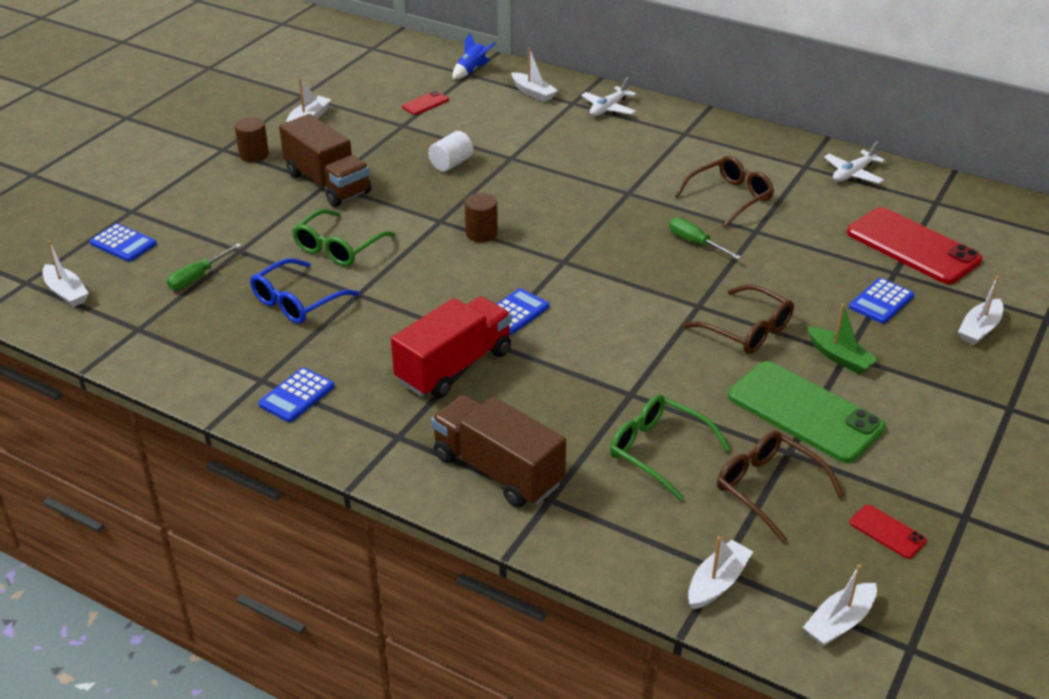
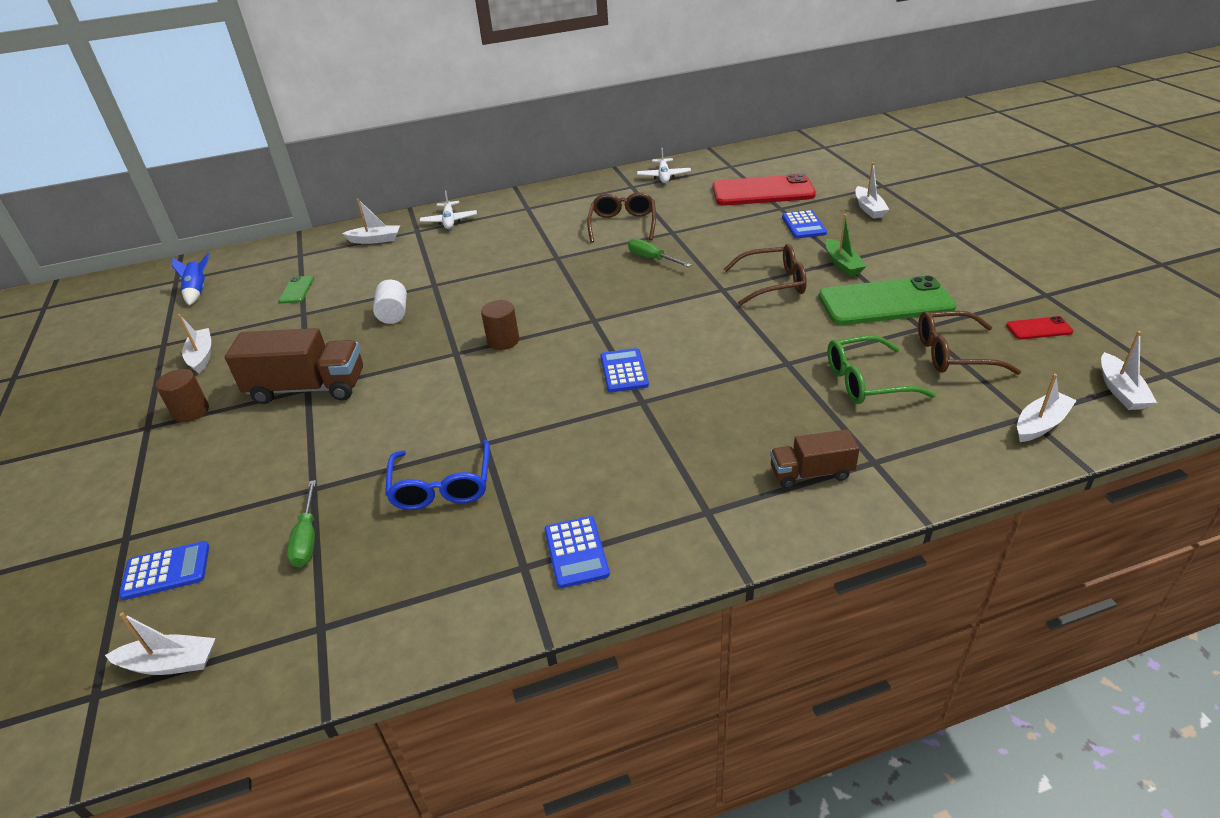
camera: 45 degrees left, 0 degrees up
(338, 248) = (404, 424): green glasses -> none
(425, 103) = (296, 290): red phone -> green phone
(454, 366) = (652, 434): red truck -> none
(471, 71) = (298, 251): blue rocket -> blue rocket (198, 291)
(497, 470) = (811, 473): brown truck -> brown truck, size x0.57
(695, 243) = (652, 259): green screwdriver -> green screwdriver turned 45 degrees clockwise
(717, 582) = (1040, 424): white boat -> white boat turned 60 degrees clockwise
(839, 357) = (842, 264): green boat -> green boat turned 75 degrees clockwise

